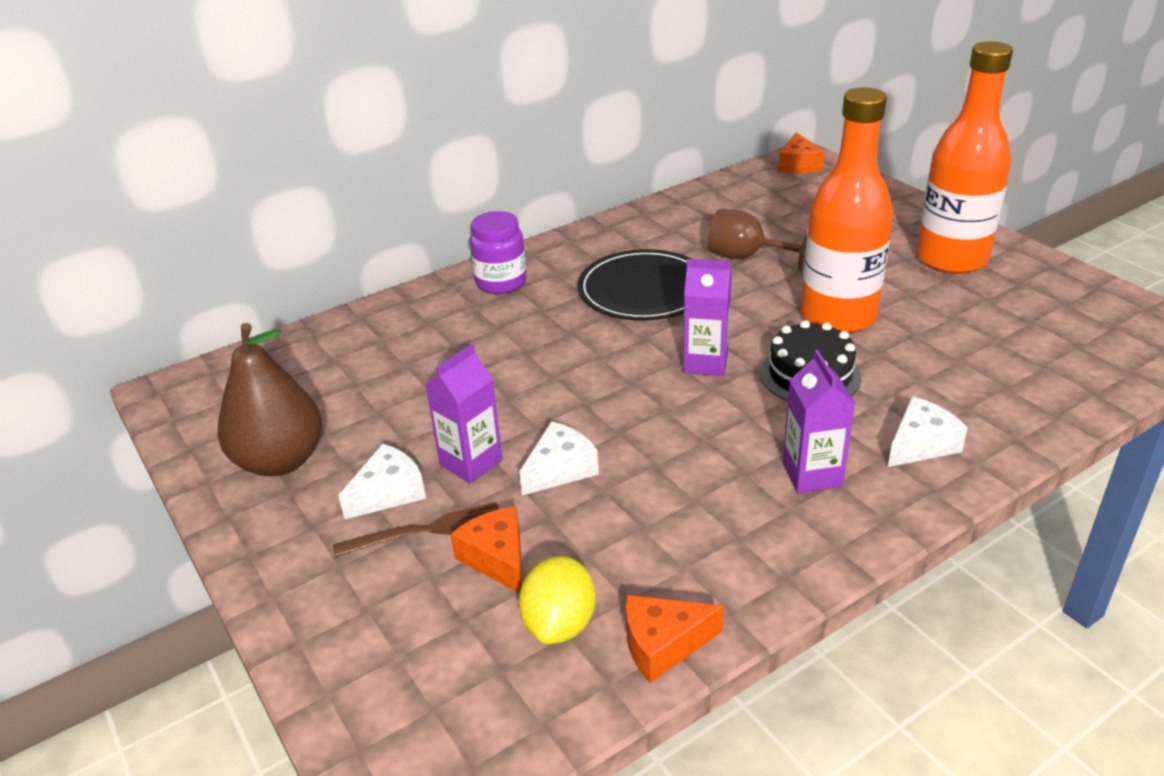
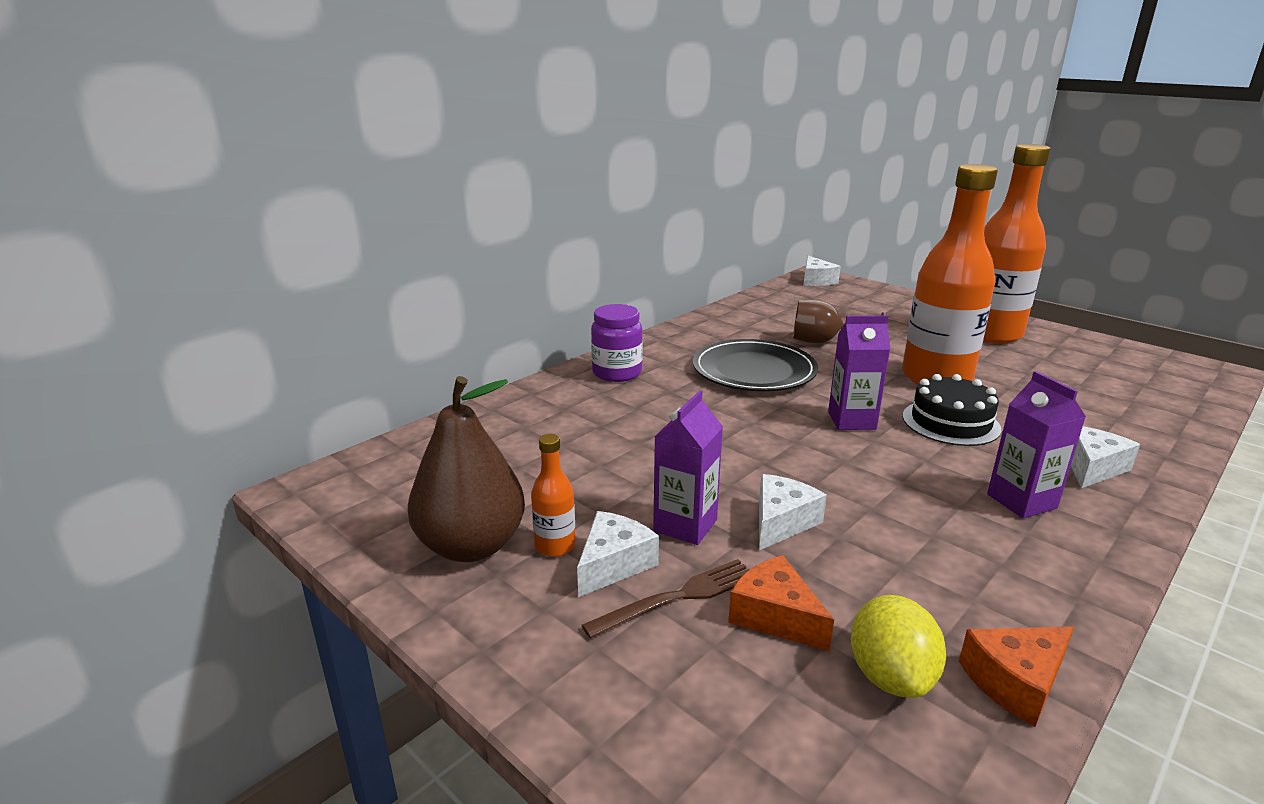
camera: 15 degrees left, 10 degrees down
(348, 469) = (555, 546): none -> orange bottle
(798, 165) = (816, 280): orange cheese -> white cheese

